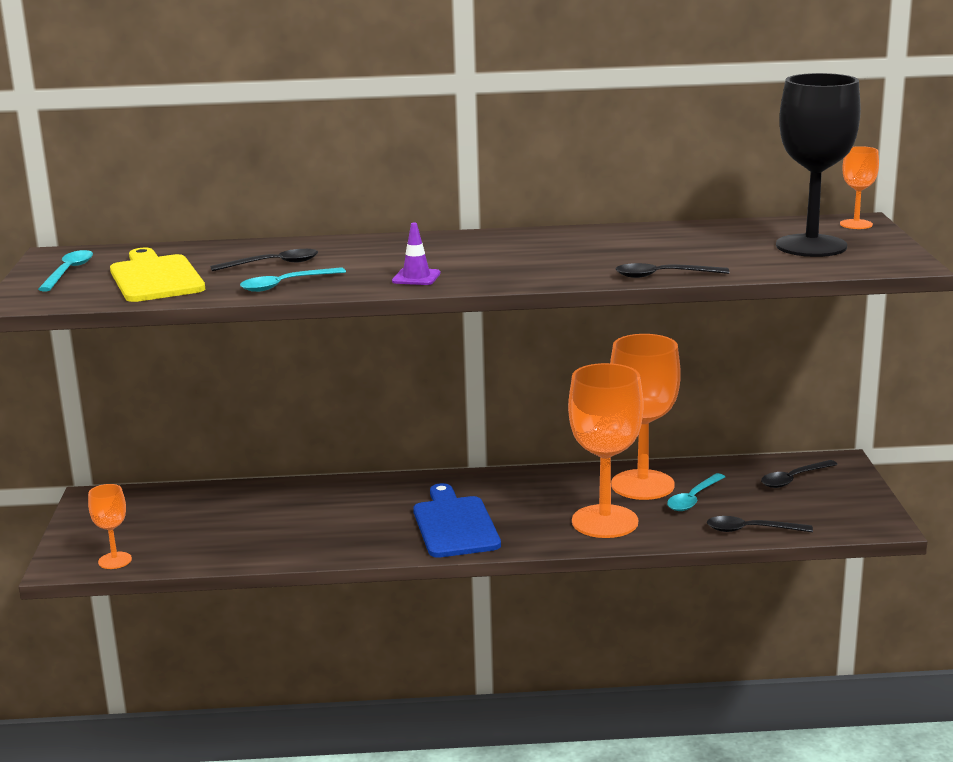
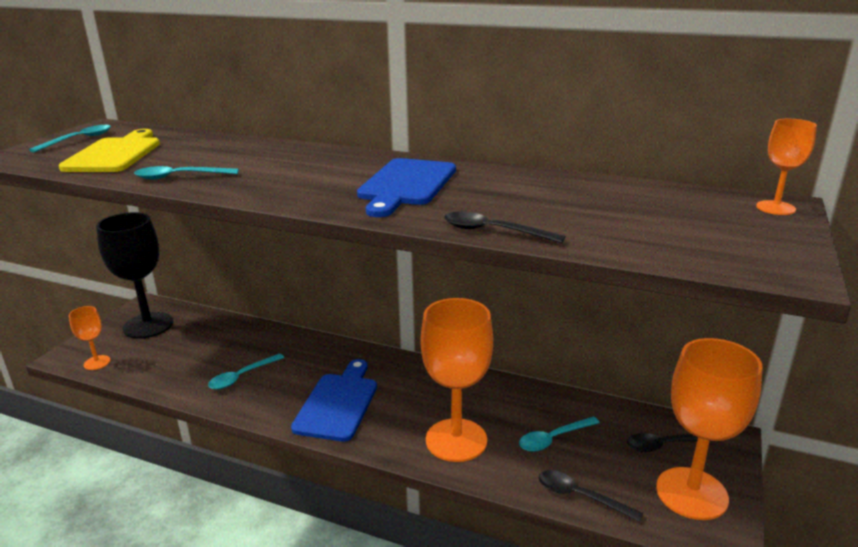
camera: 25 degrees right, 5 degrees up
(273, 264) = (207, 157): black spoon -> none
(317, 530) = (242, 376): none -> turquoise spoon
(416, 277) = (281, 189): purple traffic cone -> none
(530, 255) = (406, 185): none -> blue cutting board
(642, 485) = (520, 408): orange goblet -> orange goblet (691, 493)
(811, 246) = (695, 226): black goblet -> black goblet (148, 325)

